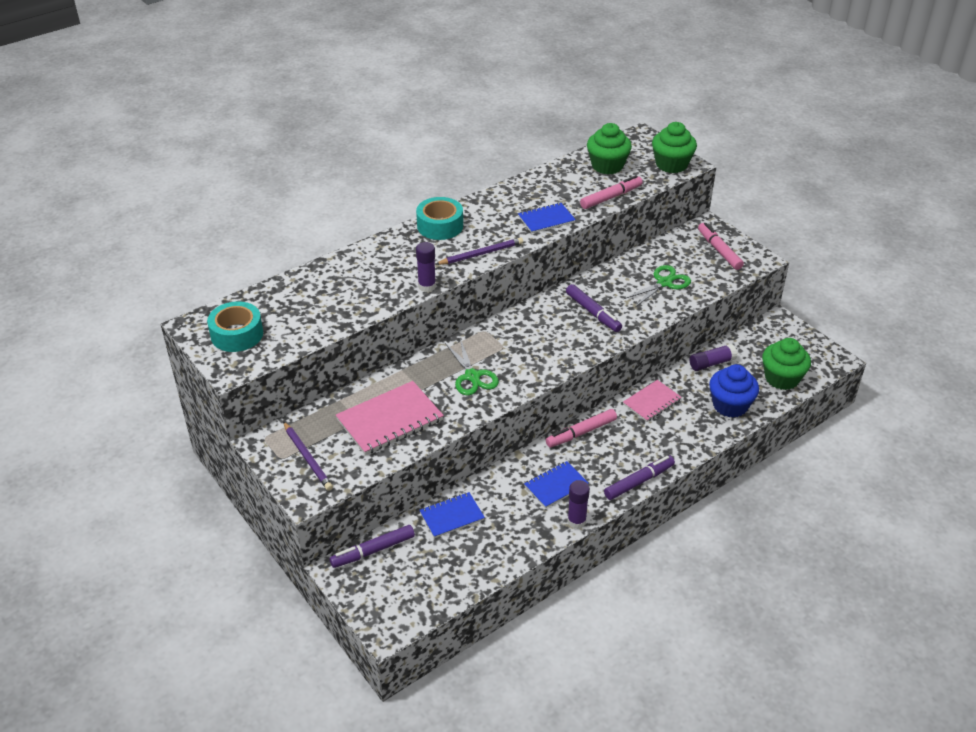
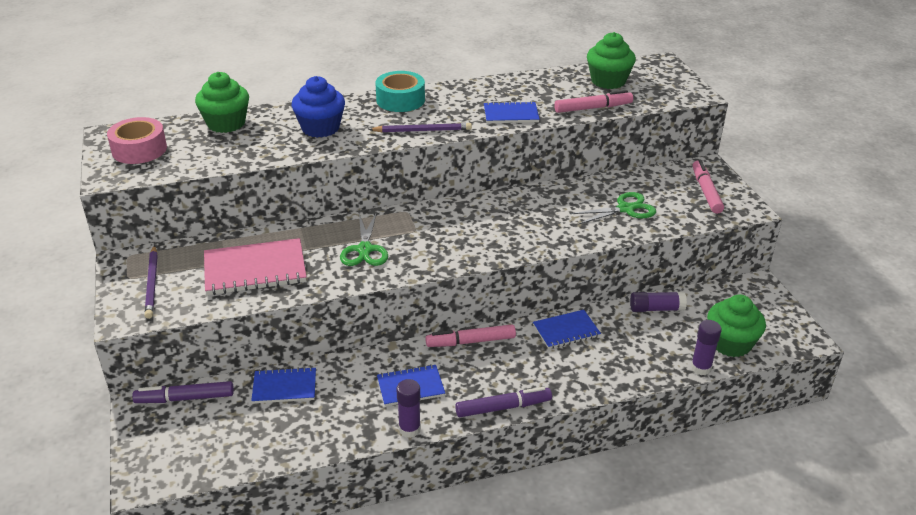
camera: 20 degrees right, 5 degrees down
(237, 334) = (139, 149): turquoise tape -> pink tape
(427, 286) = (347, 147): purple glue stick -> purple glue stick (701, 368)
(593, 312) = (530, 220): purple marker -> none
(651, 402) = (566, 331): pink notebook -> blue notebook
(671, 164) = (678, 92): green cupcake -> green cupcake (226, 123)
(730, 405) = (653, 356): blue cupcake -> blue cupcake (320, 128)

